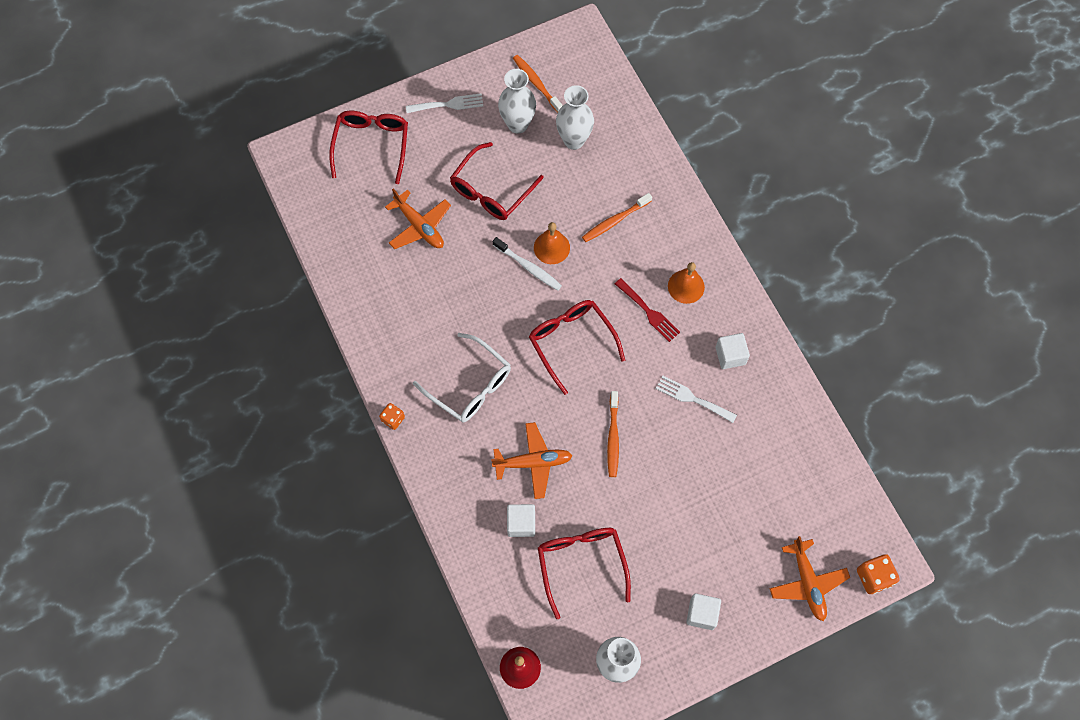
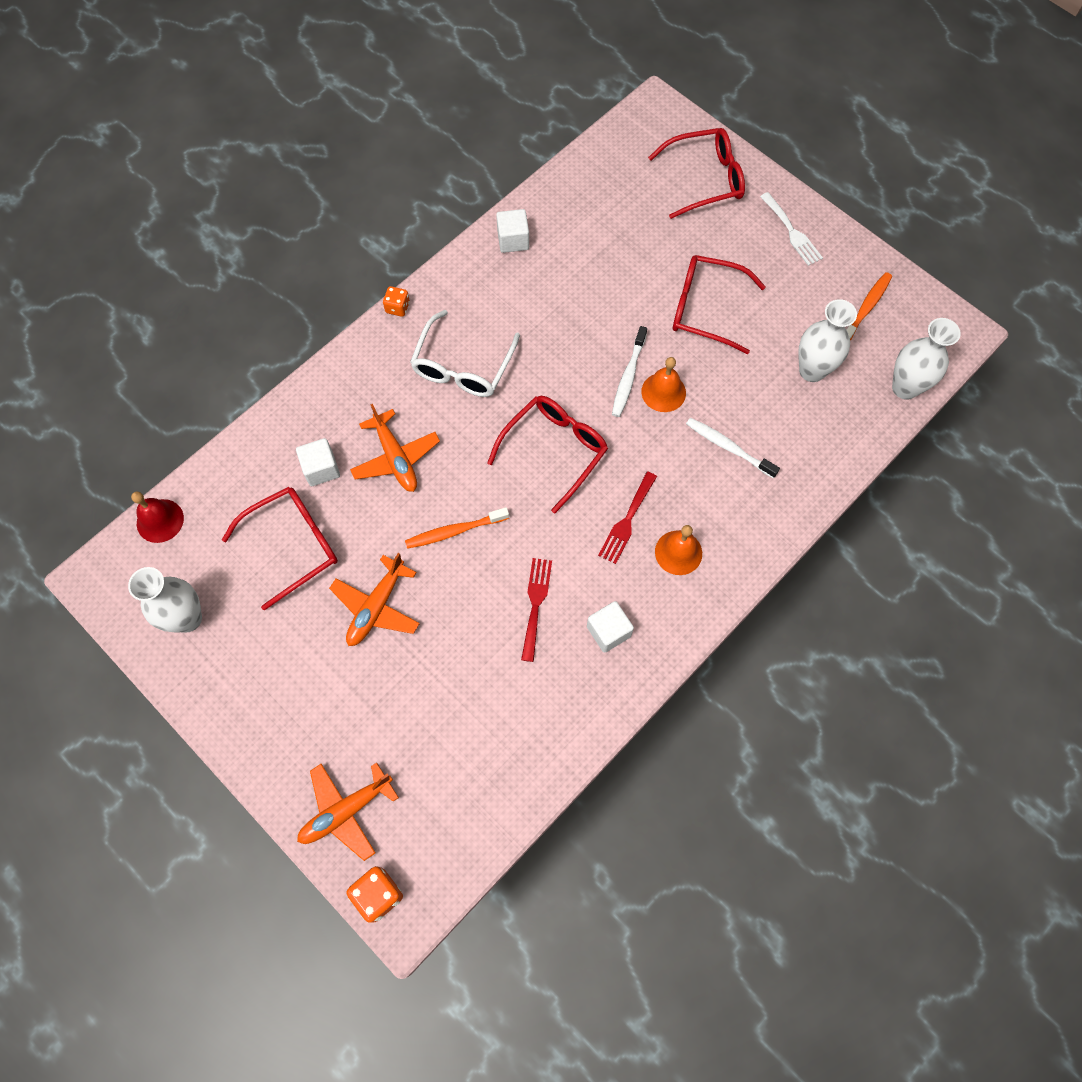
camera: 70 degrees right, 0 degrees up
(419, 226) = (629, 256): orange plane -> orange plane (376, 607)
(517, 124) = (802, 307): white vase -> white vase (905, 388)
(615, 221) = (728, 447): orange toothbrush -> white toothbrush
(692, 398) = (535, 604): white fork -> red fork
(702, 614) = (272, 695): white cube -> white cube (513, 240)

